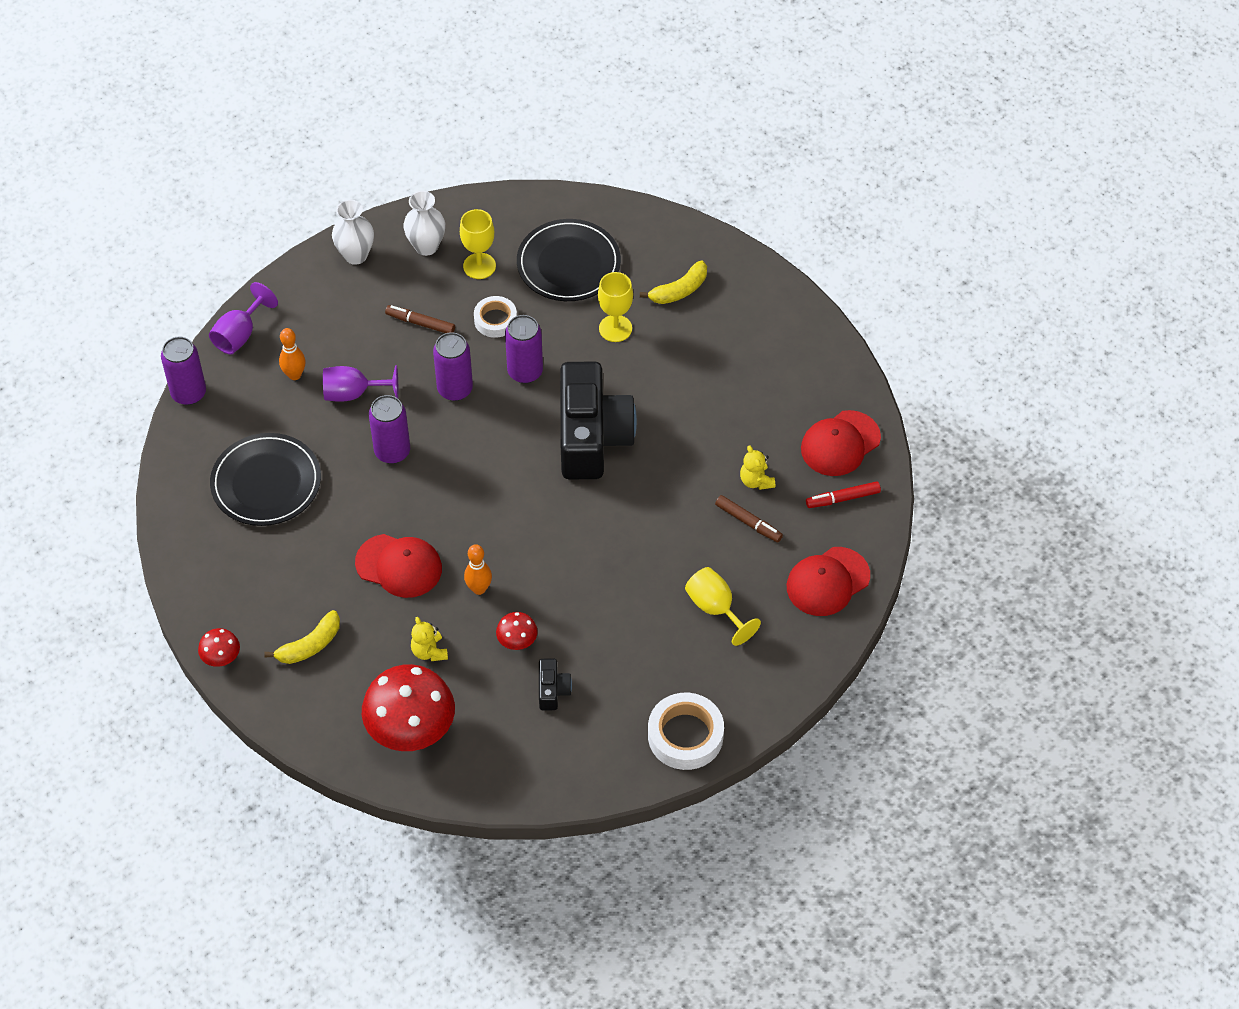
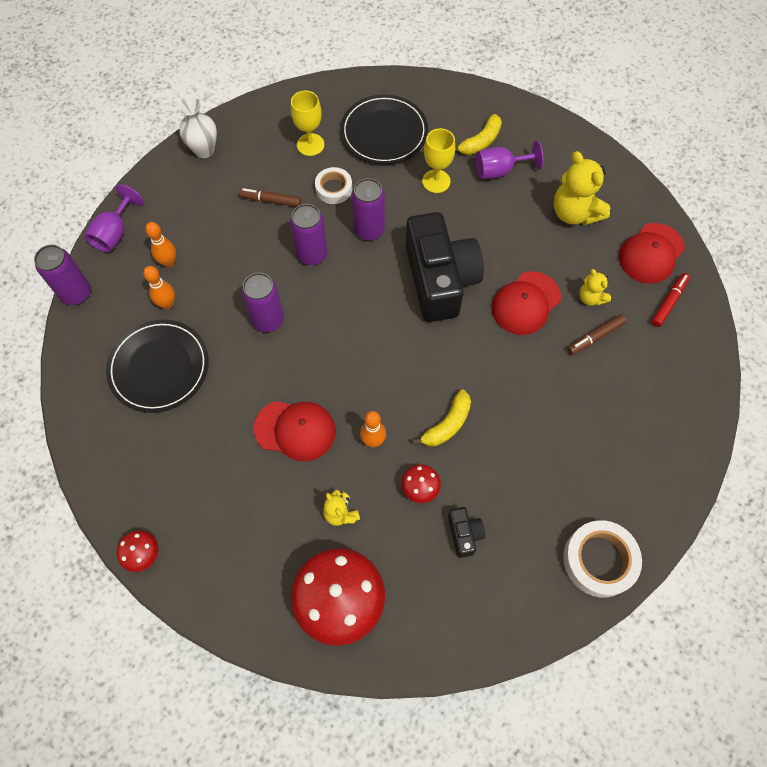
camera: 10 degrees left, 10 degrees up
(286, 419) = (167, 304): none -> orange bowling pin
(309, 645) = (226, 526): yellow banana -> yellow banana (447, 424)
(353, 393) = (223, 271): purple goblet -> purple goblet (499, 171)
(426, 246) = (262, 134): white vase -> none
(715, 608) = (590, 424): yellow goblet -> none
(748, 522) = (595, 337): brown marker -> brown marker turned 120 degrees clockwise
(766, 386) = (574, 213): none -> yellow teddy bear
(827, 582) = (680, 382): red cap -> red cap (525, 303)
(843, 498) = (668, 302): red marker -> red marker turned 150 degrees clockwise

